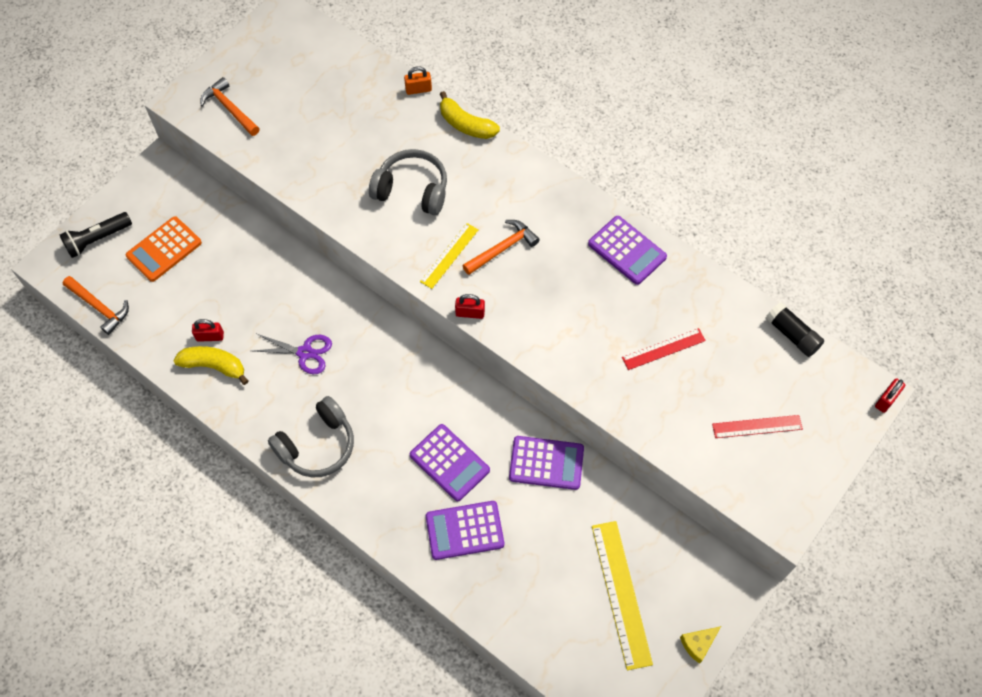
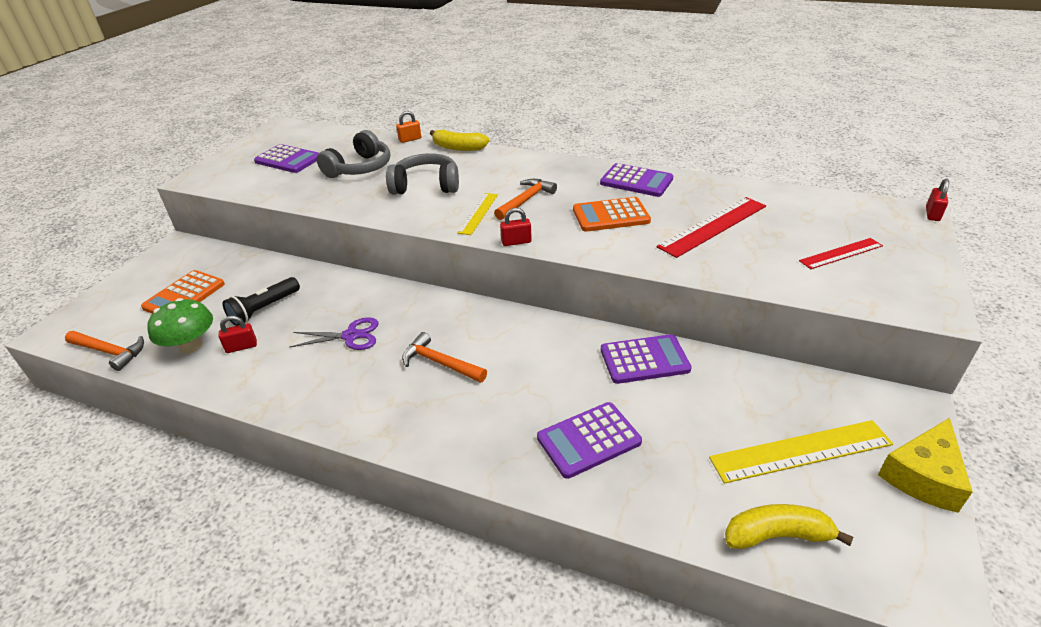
camera: 15 degrees left, 25 degrees down
(97, 239) = (109, 304): black flashlight -> black flashlight (264, 309)
(167, 321) = (191, 346): none -> green mushroom
(214, 366) = (249, 369): yellow banana -> yellow banana (777, 535)
(230, 109) = (241, 175): orange hammer -> orange hammer (440, 363)
(317, 445) = (385, 406): grey headphones -> grey headphones (360, 168)
(449, 463) = (542, 385): purple calculator -> purple calculator (288, 160)
(574, 301) = (610, 215): none -> orange calculator
(621, 593) = (801, 451): yellow ruler -> yellow ruler turned 75 degrees counterclockwise
(663, 349) = (713, 226): red ruler -> red ruler, size x1.65
(698, 644) = (923, 476): yellow cheese -> yellow cheese, size x1.80
(792, 335) = (815, 196): black glue stick -> none

